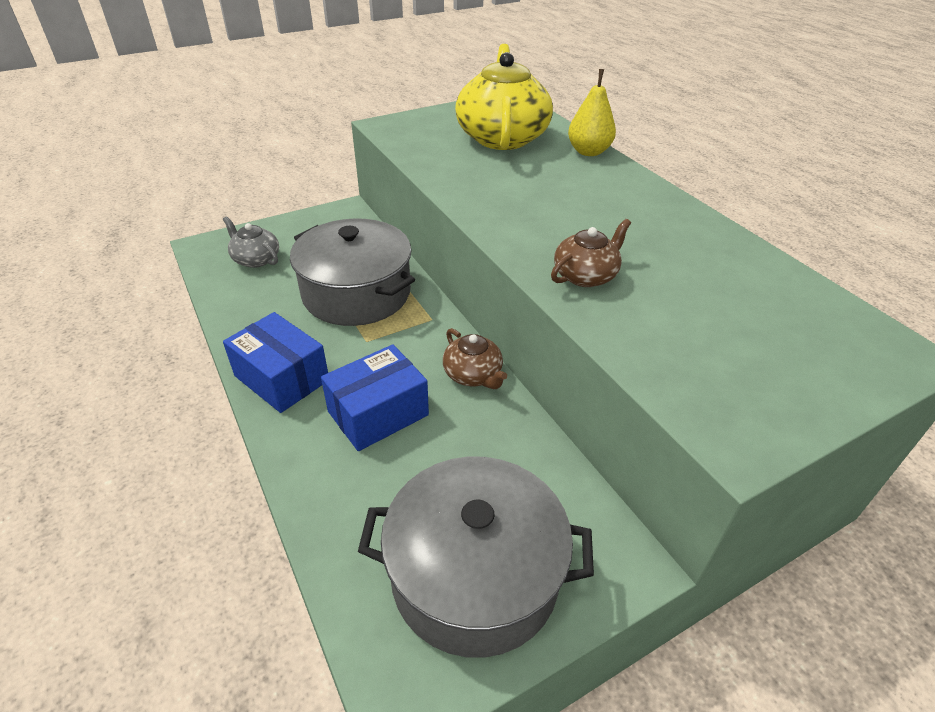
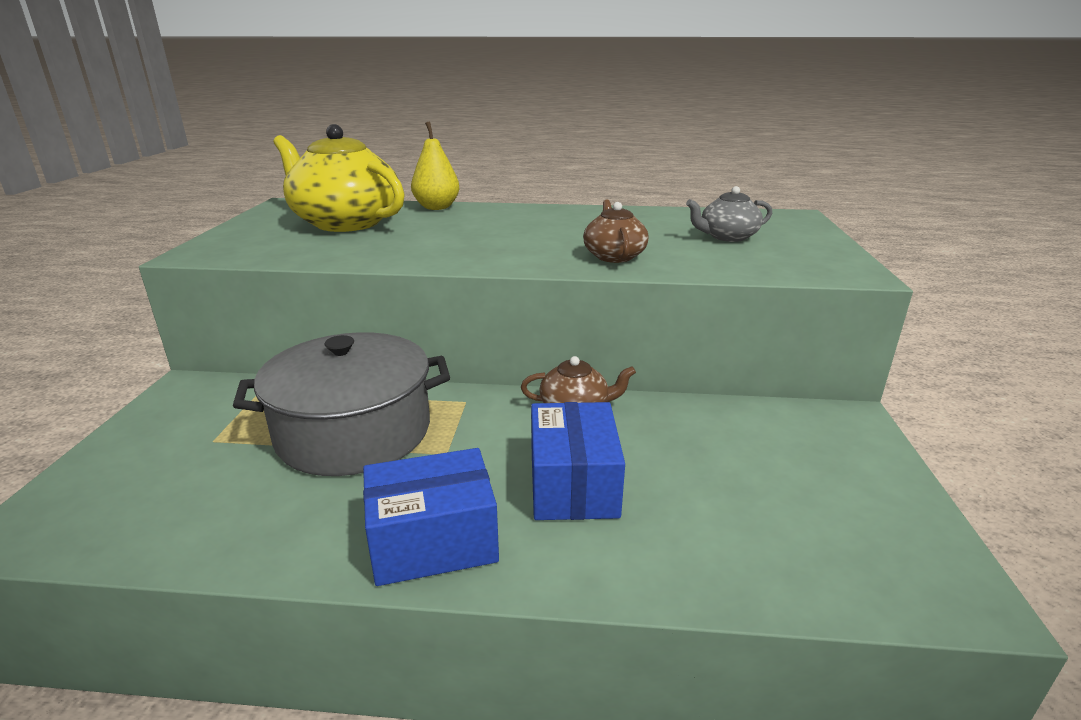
camera: 55 degrees left, 15 degrees down
(256, 259) = (149, 488): grey teapot -> grey teapot (727, 237)
(475, 575) = (833, 499): grey pot -> none

